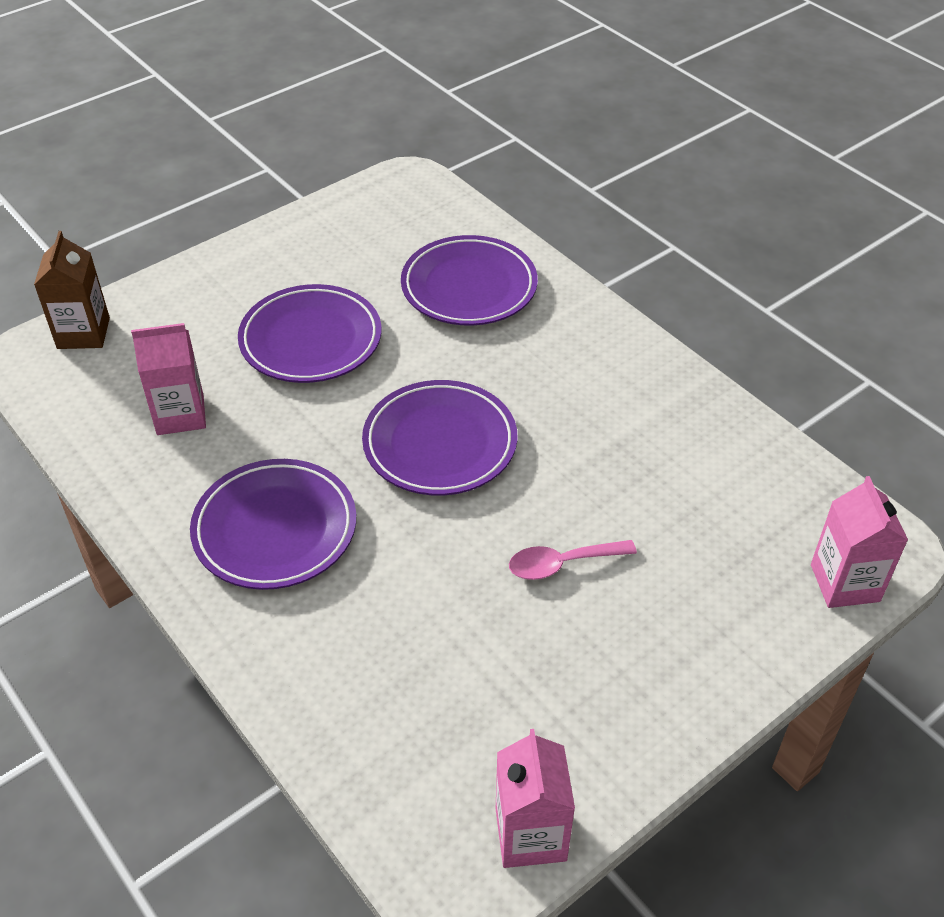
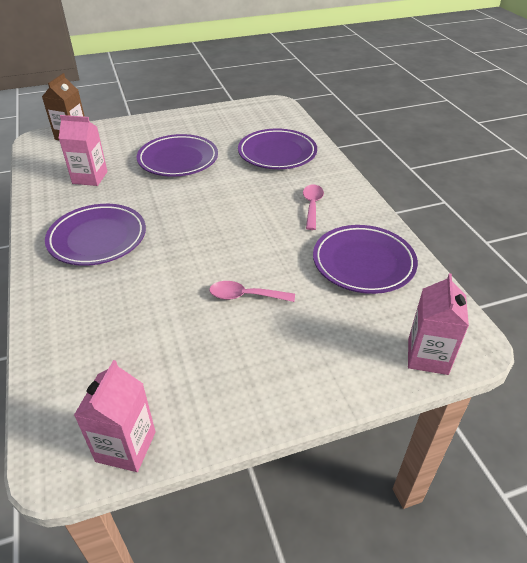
camera: 20 degrees right, 5 degrees down
(440, 443) = (214, 219): purple plate -> purple plate (363, 263)
(576, 378) = (312, 206): none -> pink spoon

